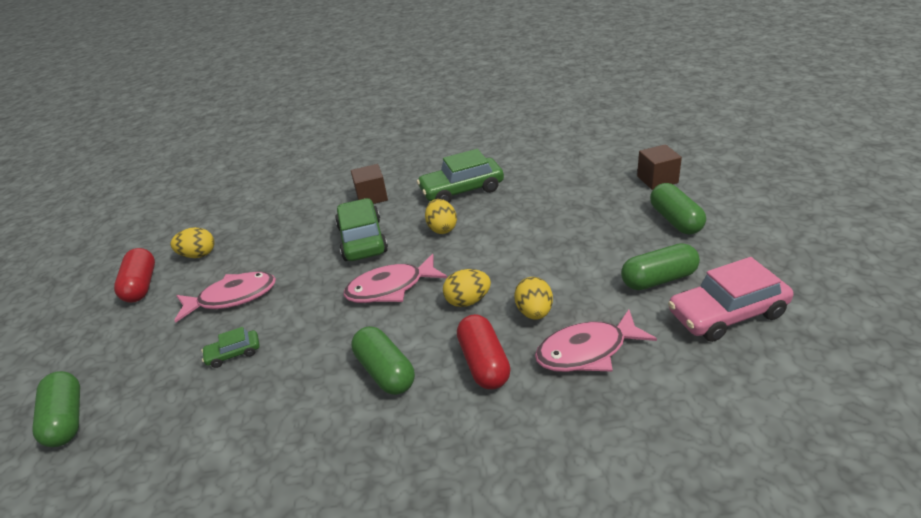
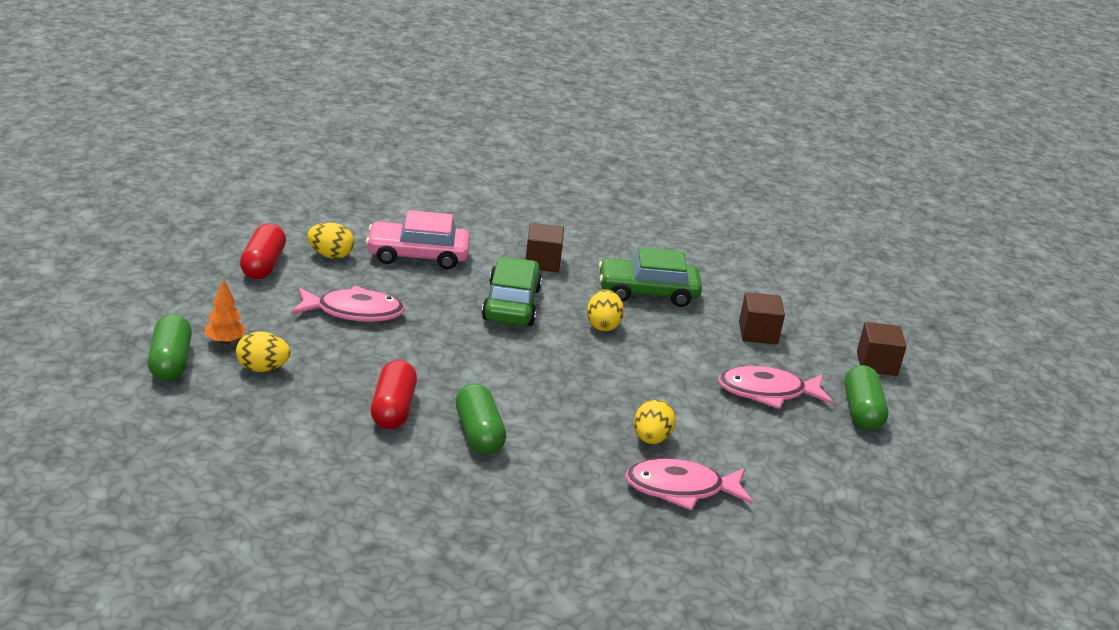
camera: 10 degrees right, 5 degrees down
(119, 374) = (225, 341): none -> orange tree
(234, 353) = (339, 364): green car -> none
(390, 288) = (518, 363): pink fish -> pink fish (767, 392)
(468, 301) = (591, 404): yellow egg -> yellow egg (262, 368)
(484, 363) = (576, 461): red capsule -> red capsule (393, 409)
(559, 190) = (758, 333): none -> brown cube
(658, 279) = (798, 457): green capsule -> none
(727, 314) = (841, 511): pink car -> pink car (418, 255)

